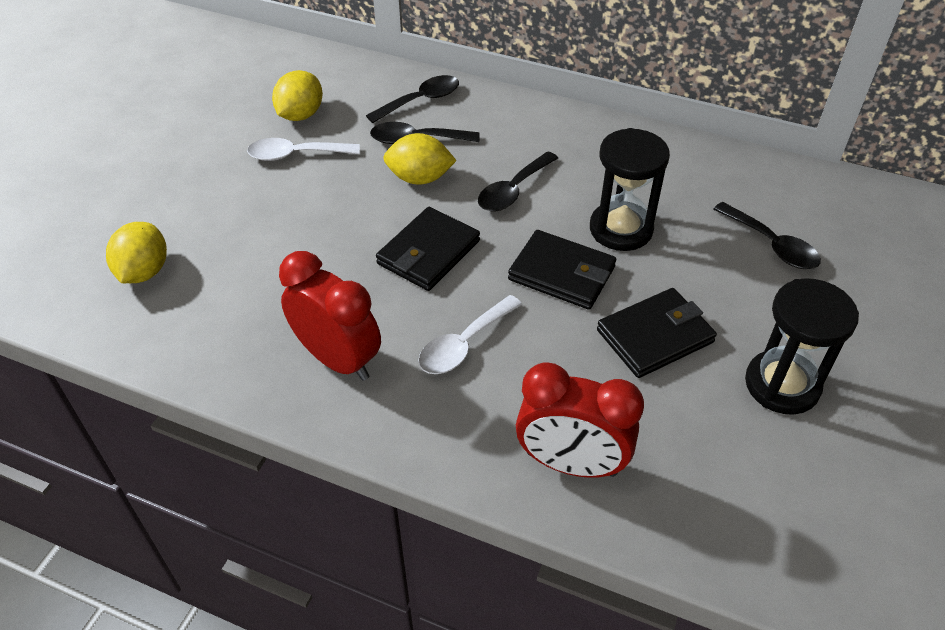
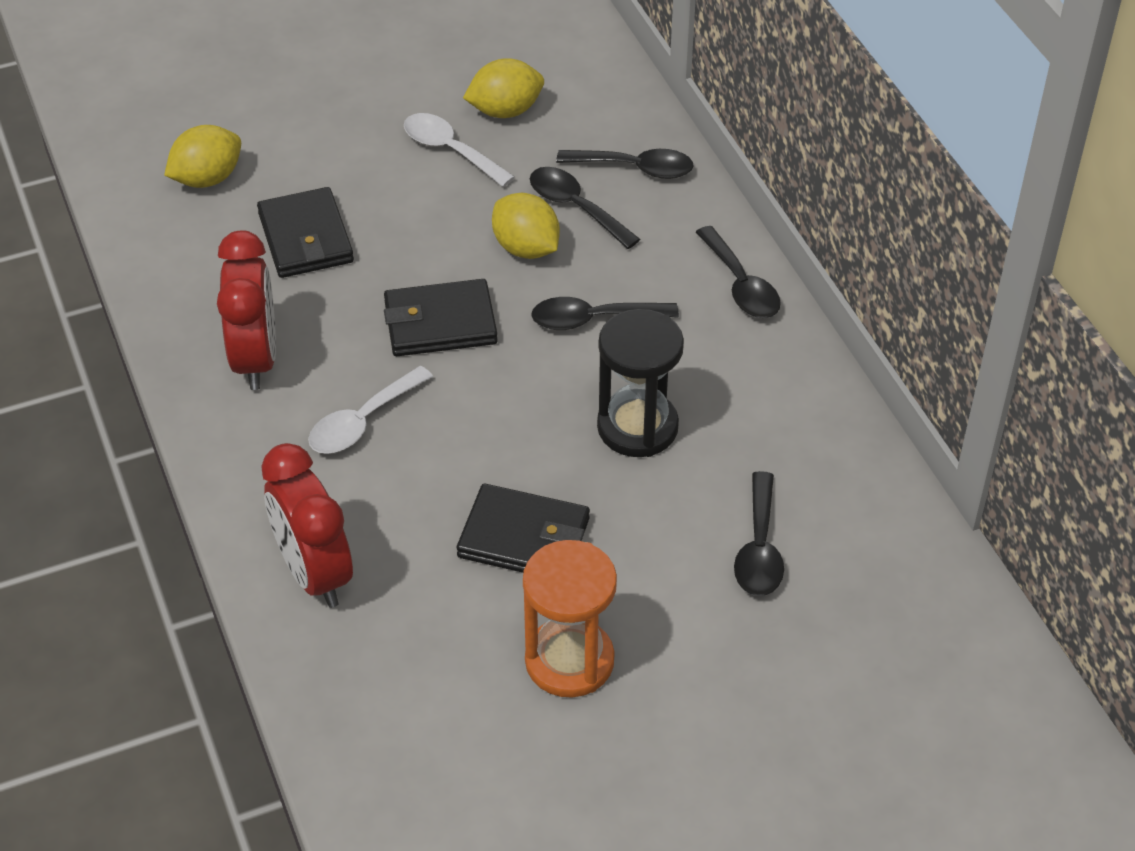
camera: 45 degrees right, 0 degrees up
(464, 344) = (363, 421): white spoon -> white spoon turned 45 degrees counterclockwise
(561, 273) = (525, 425): black wallet -> black wallet (305, 238)
(562, 123) = (740, 285): none -> black spoon
(782, 385) = (569, 661): black hourglass -> orange hourglass

